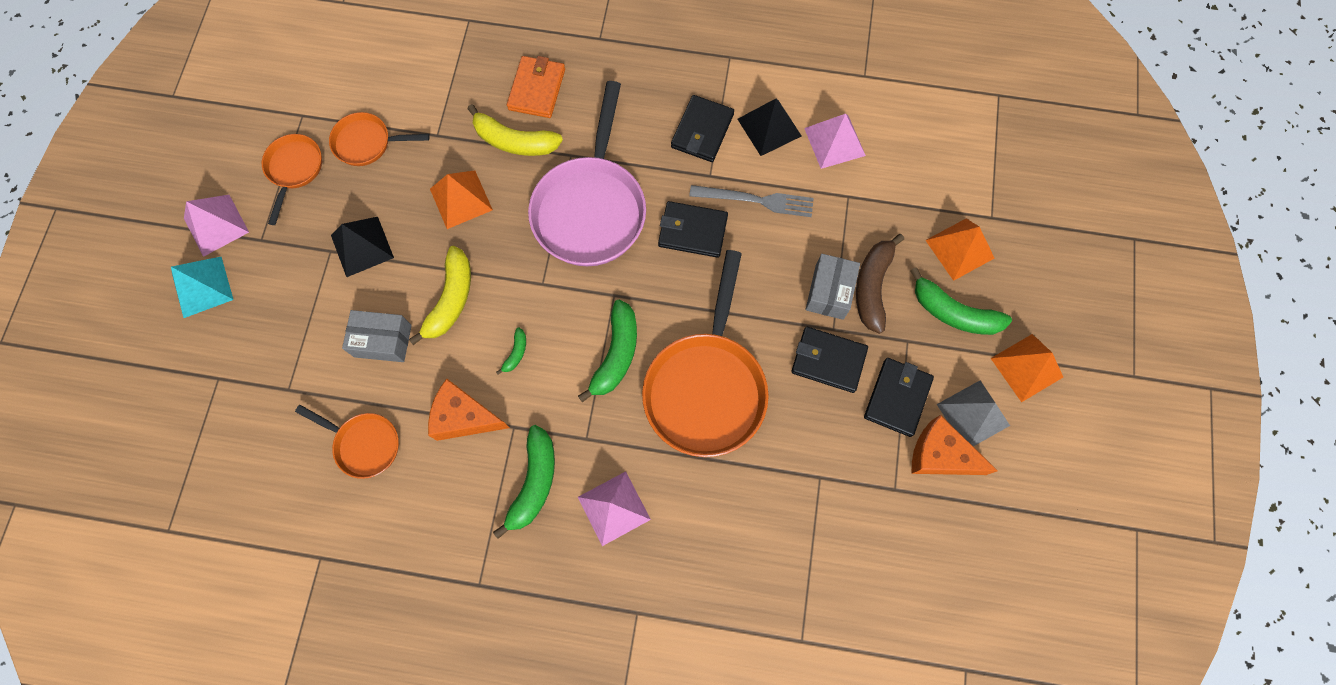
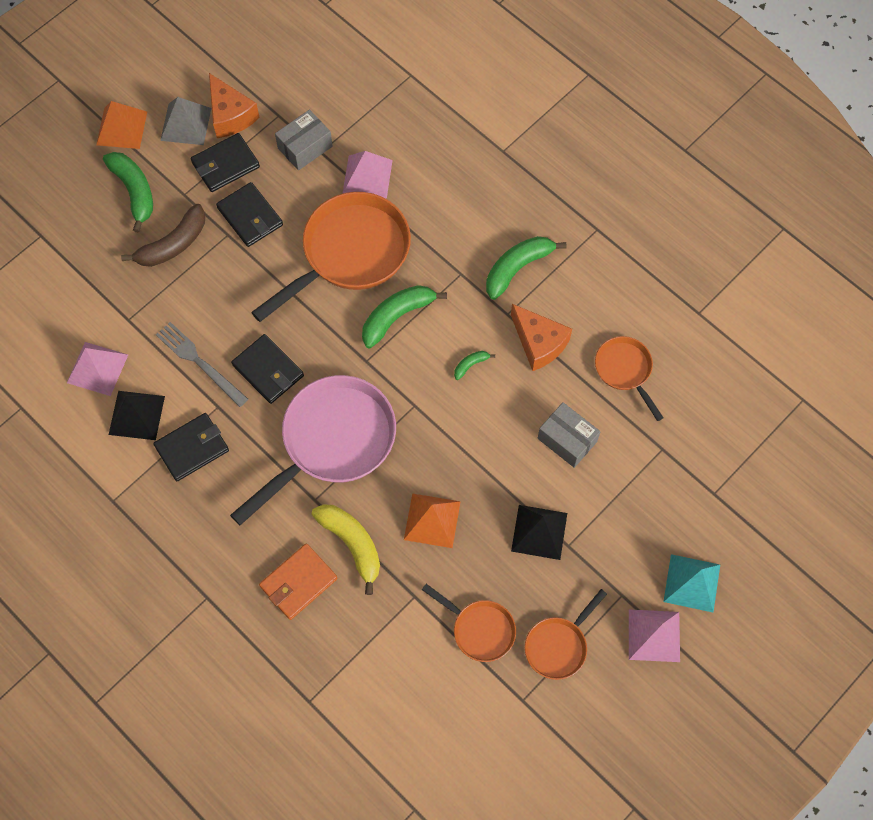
camera: 145 degrees left, 5 degrees down
(451, 299) = (493, 439): yellow banana -> none
(613, 508) = (473, 219): pink pyramid -> pink pyramid (367, 177)
(829, 292) = (207, 260): grey box -> grey box (305, 147)
(960, 249) = (86, 229): orange pyramid -> none

